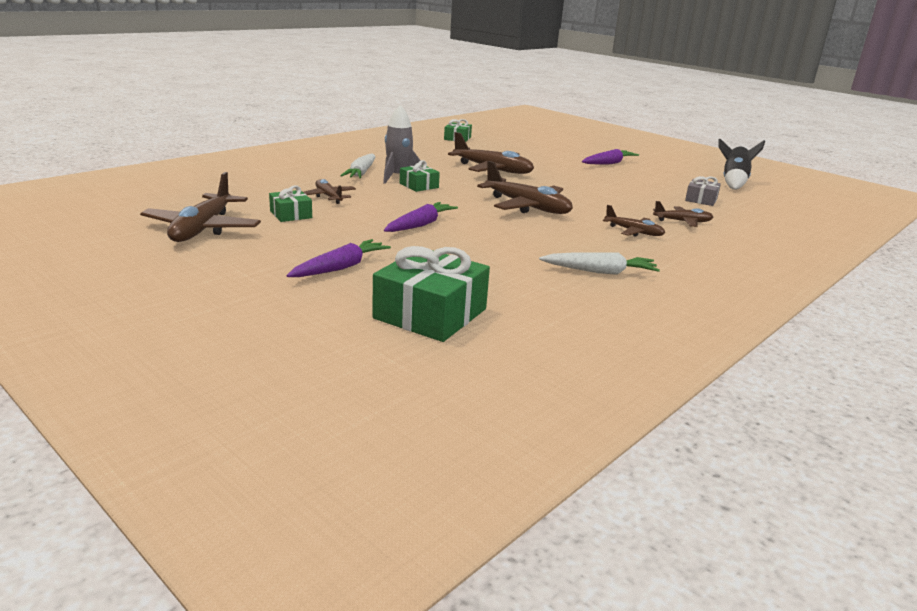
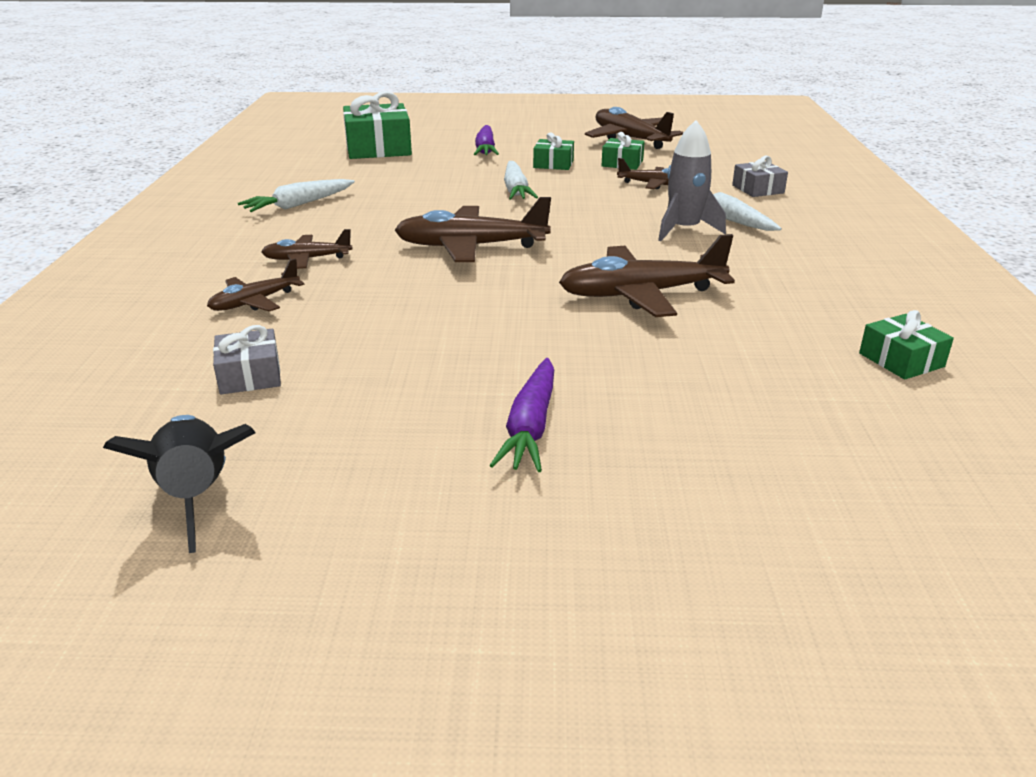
camera: 140 degrees right, 5 degrees up
(287, 175) = (758, 189): none -> grey gift
(419, 185) = (633, 228): green gift -> green gift (553, 164)
(420, 225) = (516, 190): purple carrot -> white carrot

